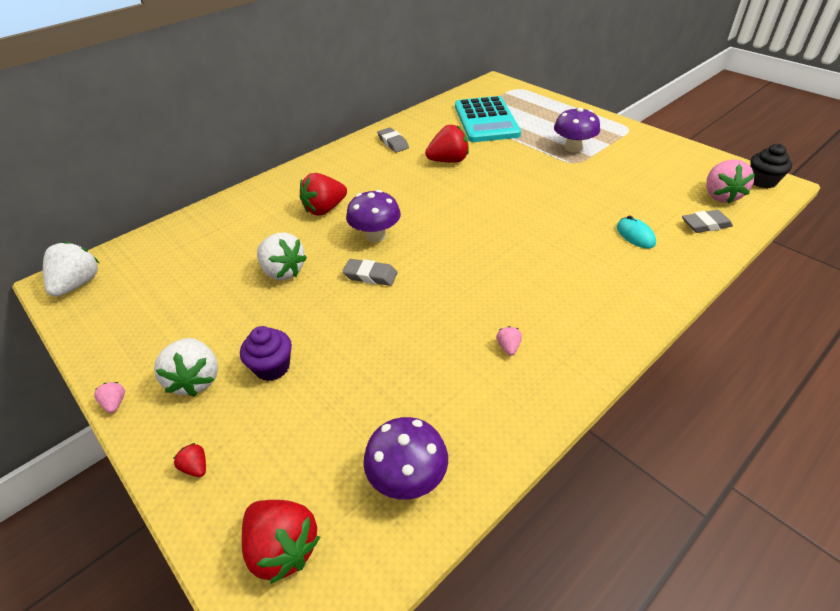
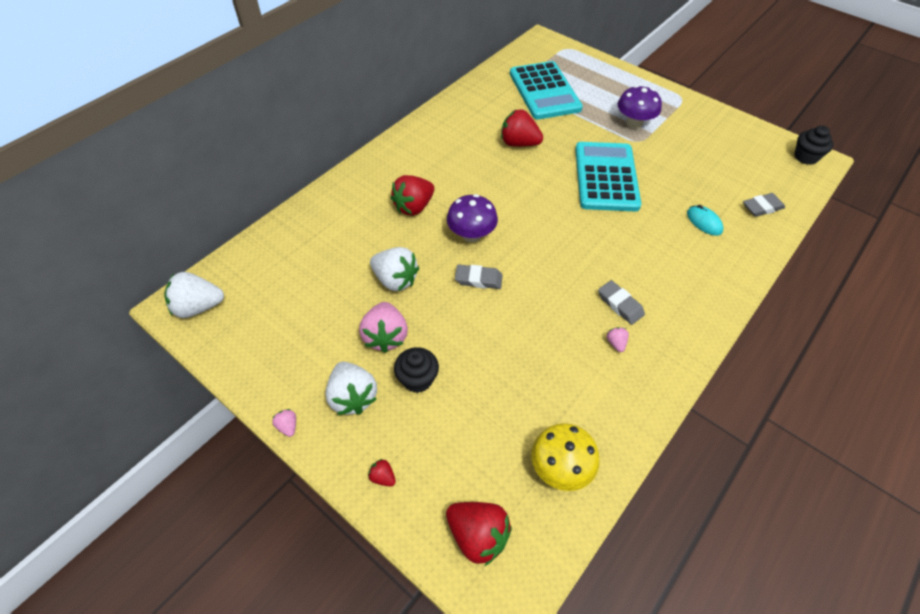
camera: 10 degrees left, 10 degrees up
(78, 284) = (198, 307): white strawberry -> white strawberry turned 105 degrees counterclockwise
(272, 367) = (417, 379): purple cupcake -> black cupcake
(393, 143) = (459, 123): grey eraser -> grey eraser (620, 304)
(408, 478) = (560, 468): purple mushroom -> yellow mushroom
(448, 161) = (519, 143): red strawberry -> red strawberry turned 135 degrees counterclockwise
(533, 191) = (606, 177): none -> turquoise calculator
(720, 196) = (771, 175): pink strawberry -> pink strawberry (385, 336)

